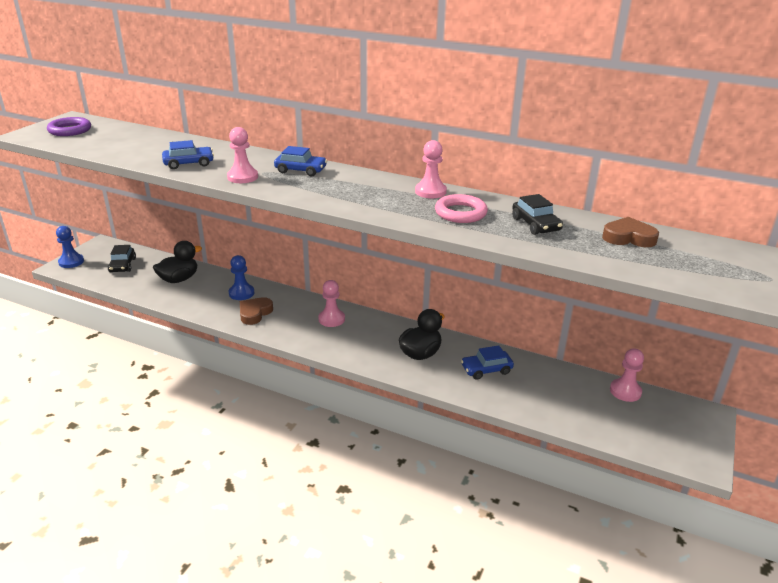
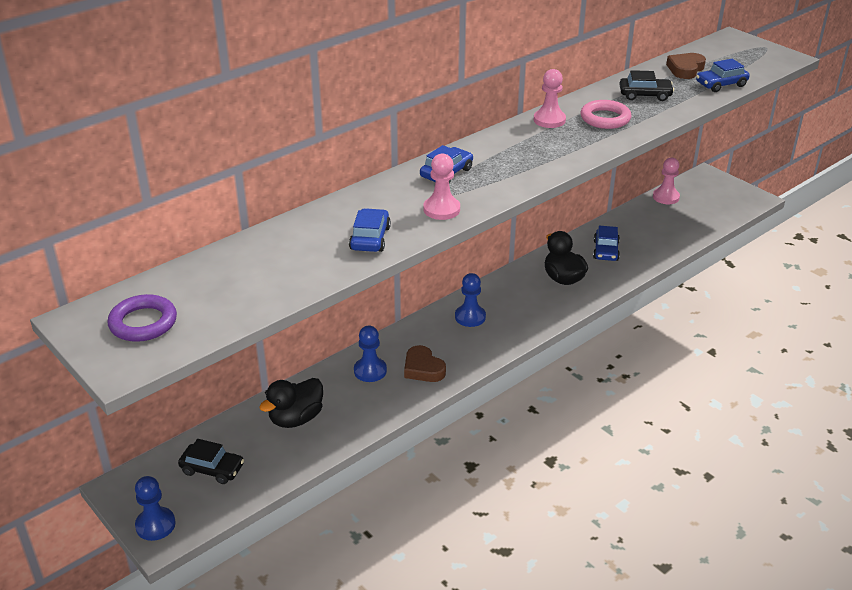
camera: 65 degrees left, 5 degrees up
(179, 279) = (296, 418): black duck -> black duck turned 120 degrees counterclockwise
(331, 319) = (470, 317): pink pawn -> blue pawn
(618, 261) = (721, 84): none -> blue car

